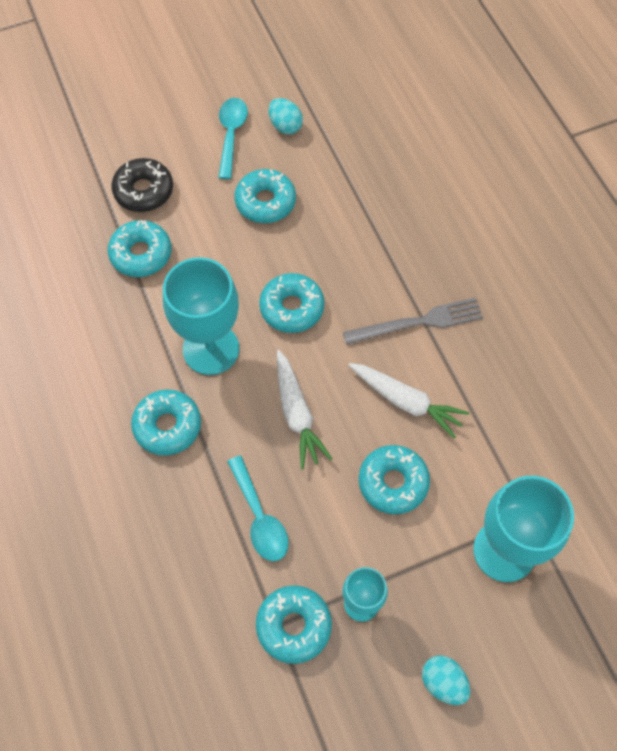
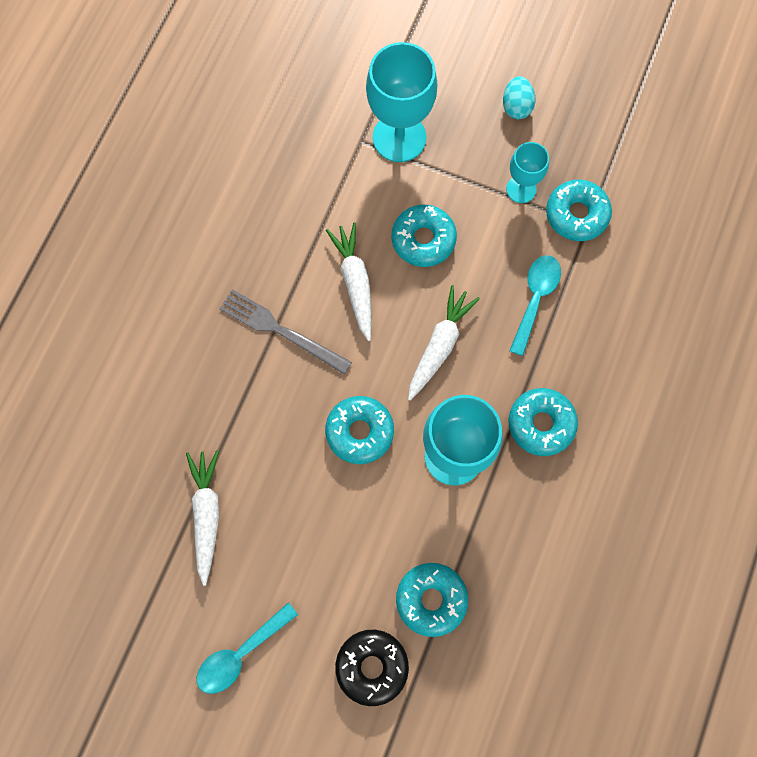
camera: 135 degrees left, 10 degrees up
(265, 202) = (282, 550): turquoise donut -> none
(285, 126) = (186, 615): turquoise egg -> none
(335, 181) = (206, 514): none -> white carrot

